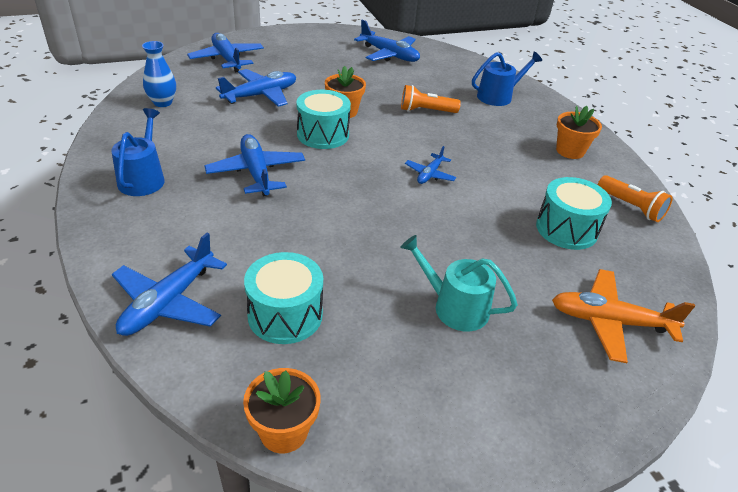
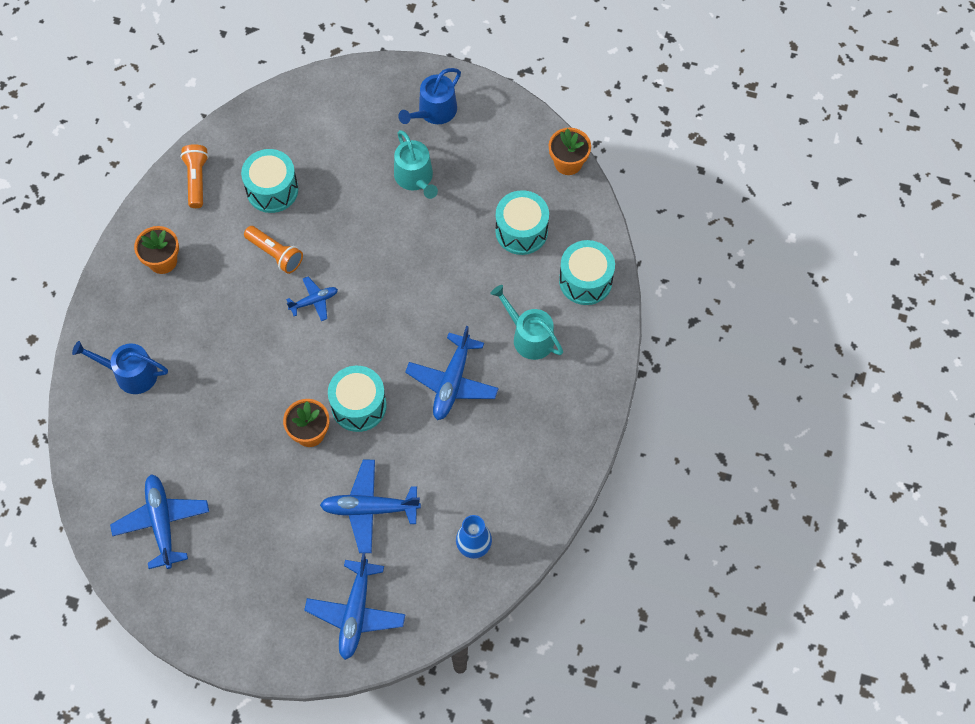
camera: 140 degrees left, 25 degrees up
(143, 178) = (546, 425): blue watering can -> blue watering can (434, 111)
(168, 302) = (585, 281): blue plane -> turquoise drum
(204, 229) = (529, 337): none -> turquoise watering can
(426, 111) = (229, 390): orange flashlight -> orange flashlight (275, 254)
(609, 322) = (333, 116): orange plane -> none

